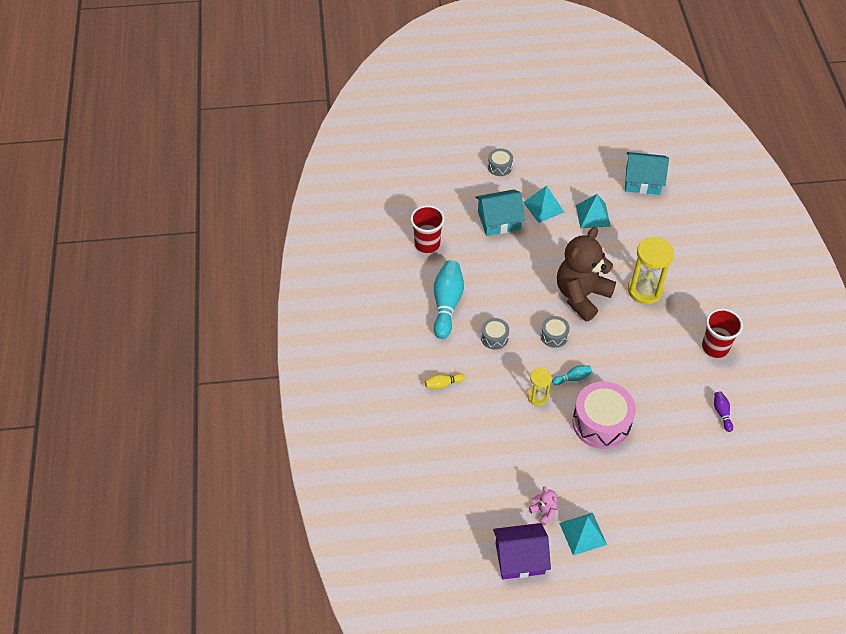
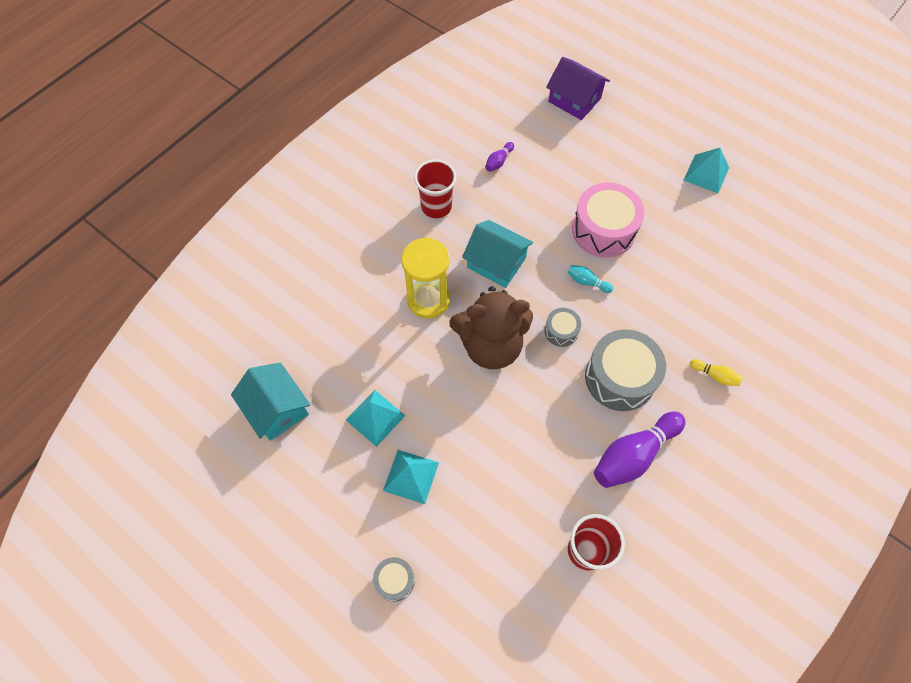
camera: 135 degrees left, 10 degrees up
(447, 304) = (633, 455): turquoise bowling pin -> purple bowling pin
(494, 337) = (620, 377): grey drum -> grey drum, size x2.01
(498, 220) = (476, 505): turquoise house -> turquoise house (496, 263)
(519, 558) = (774, 195): purple house -> purple house (574, 100)
(537, 397) = (636, 292): yellow hourglass -> none
(543, 512) = (723, 209): pink teddy bear -> none

